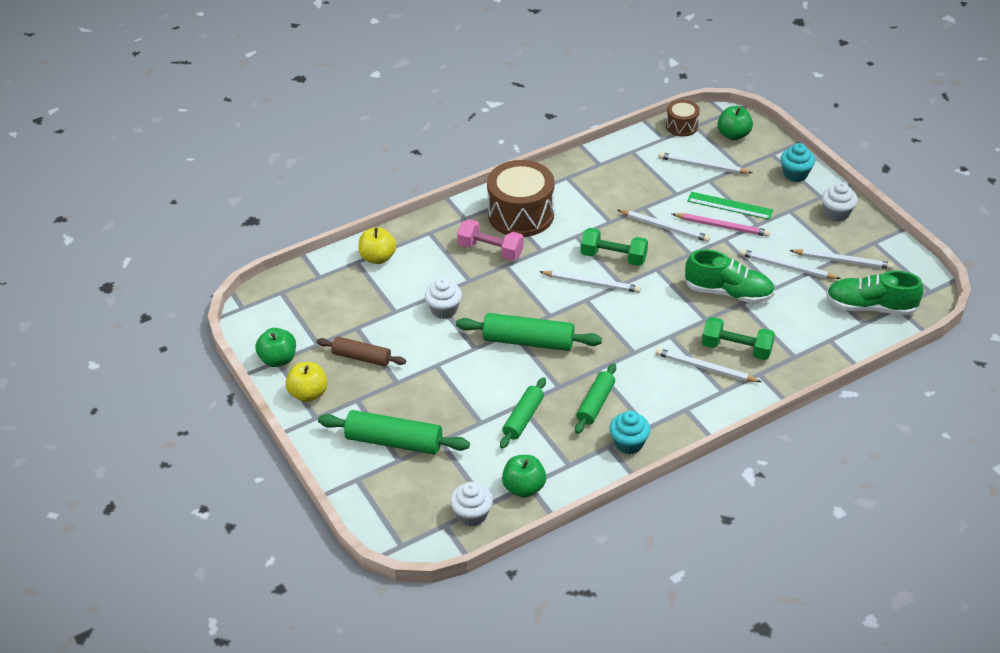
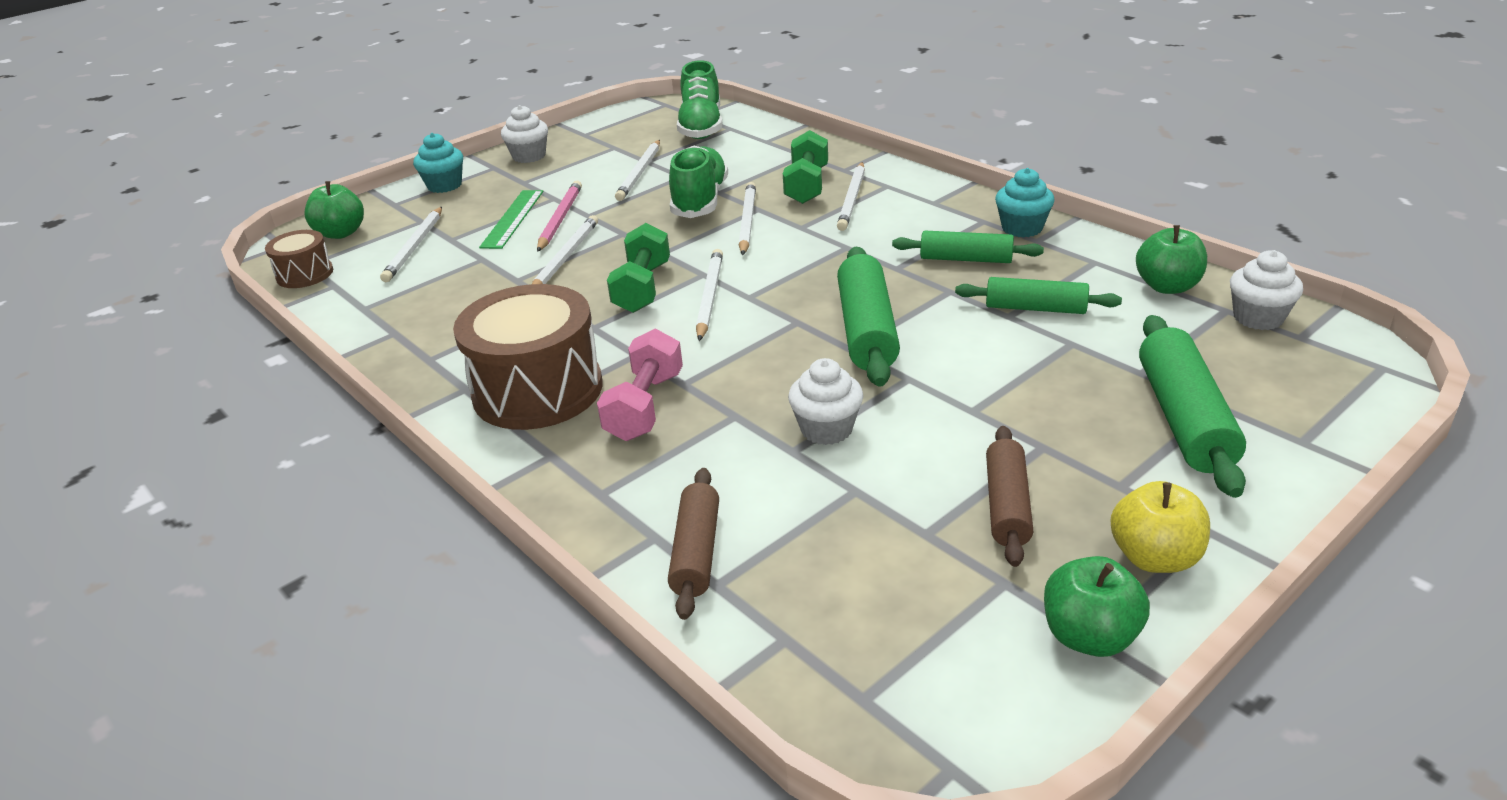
camera: 100 degrees left, 10 degrees down
(378, 258) = (696, 552): yellow apple -> brown rolling pin
(842, 261) = (621, 146): white pencil -> white pencil (747, 221)

